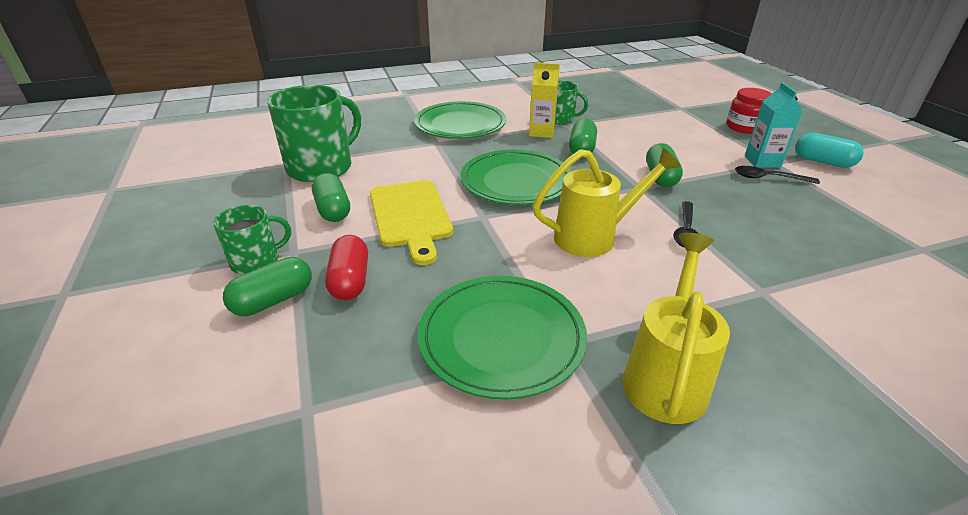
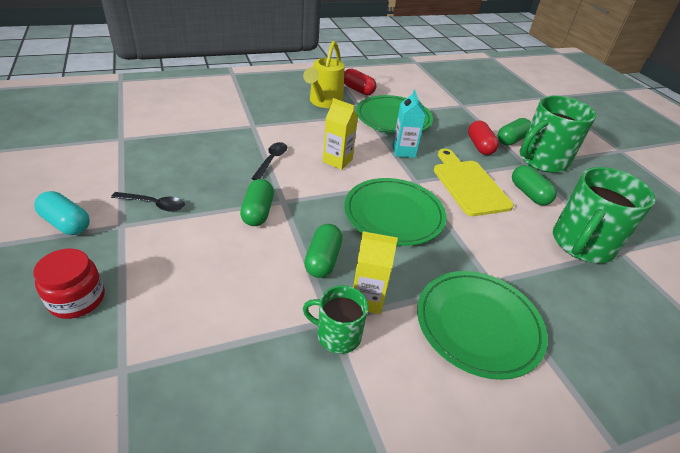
camera: 175 degrees right, 5 degrees up
(257, 261) = (542, 160): green mug -> green mug, size x1.80
(594, 237) = (337, 161): yellow watering can -> yellow carton
(595, 447) = (358, 90): none -> red capsule
(762, 161) = (133, 228): turquoise carton -> turquoise carton (403, 151)

